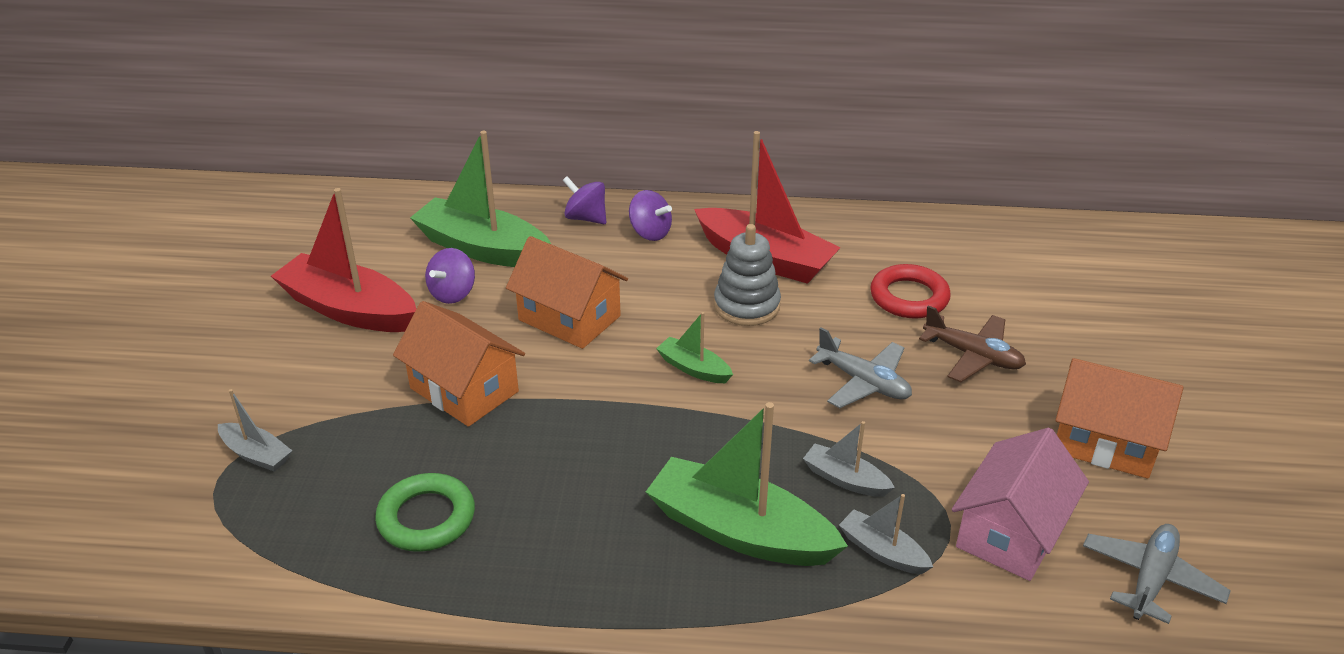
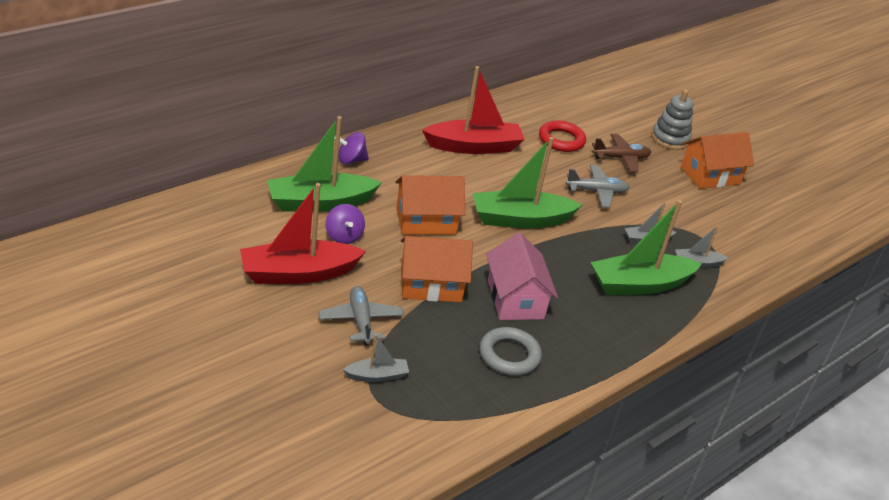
camera: 50 degrees left, 0 degrees up
(426, 518) = (509, 355): green ring -> grey ring
(650, 233) = (397, 155): purple spinning top -> none
(694, 368) = (520, 219): green boat -> green boat, size x2.06
(746, 306) = (499, 176): grey stacking toy -> grey stacking toy (670, 139)
(1011, 532) = (726, 230): pink house -> pink house (515, 299)
(1150, 579) = (785, 224): grey plane -> grey plane (360, 321)

